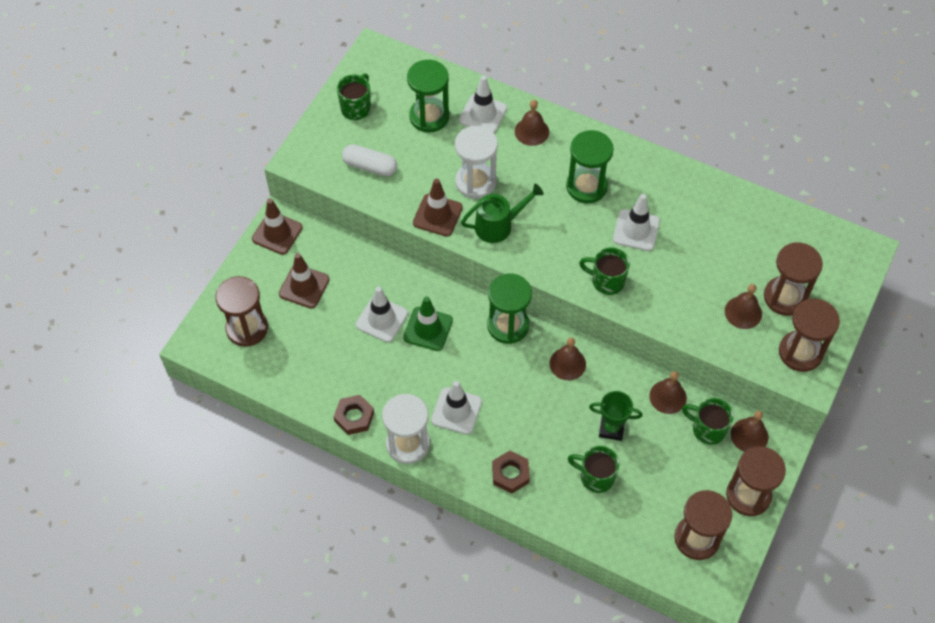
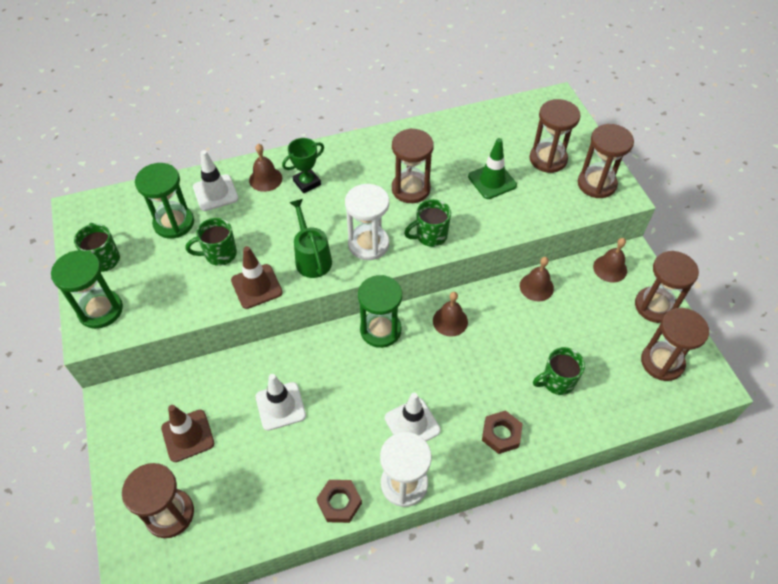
camera: 45 degrees left, 5 degrees down
(277, 233) = (120, 413): brown traffic cone -> none
(370, 166) = (161, 292): white capsule -> none
(428, 329) = (324, 382): green traffic cone -> green traffic cone (492, 181)
(475, 182) = (261, 241): white hourglass -> white hourglass (368, 244)
(498, 225) = (312, 258): green watering can -> green watering can turned 45 degrees counterclockwise
(586, 186) = (345, 186): green hourglass -> green hourglass (100, 310)
(611, 428) = (528, 339): green trophy -> green trophy (307, 183)
(636, 230) = (411, 189): white traffic cone -> brown hourglass
(707, 429) = (583, 286): green mug -> green mug (219, 254)
(743, 312) = (536, 187): brown bell -> none

